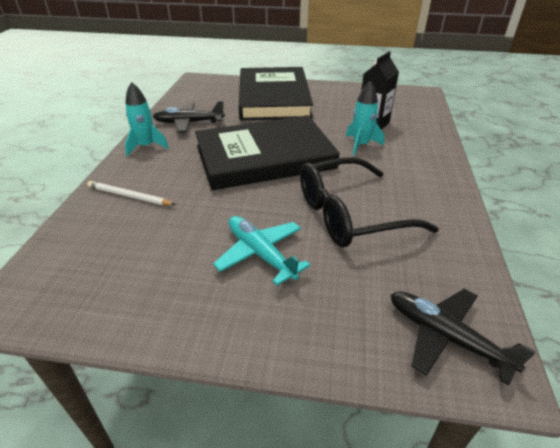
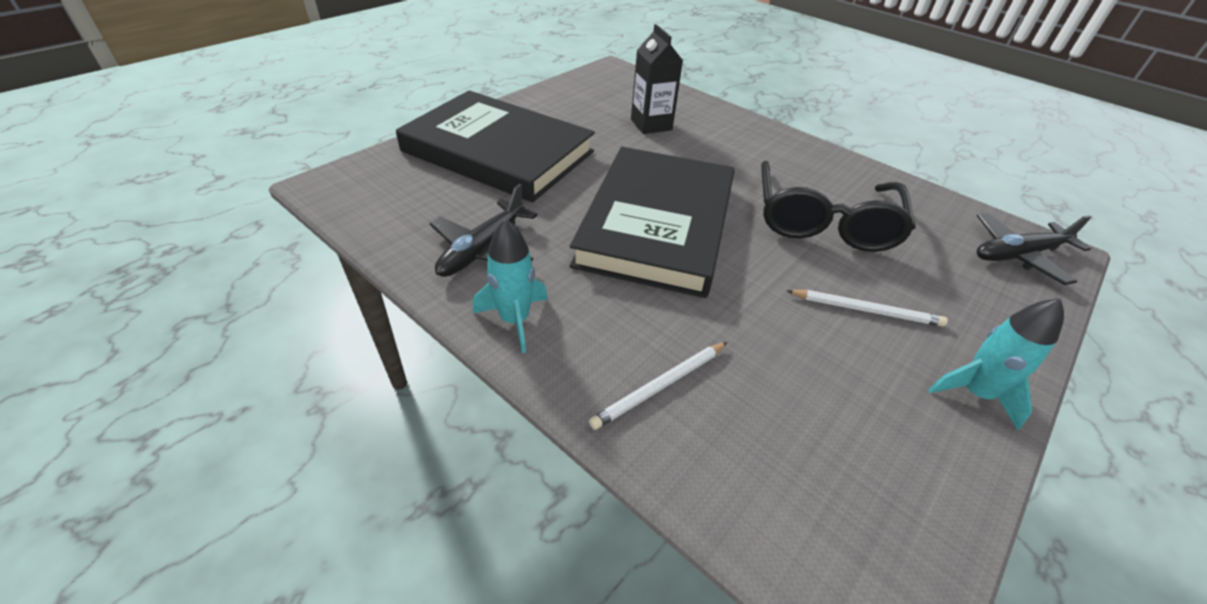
camera: 60 degrees left, 5 degrees up
(260, 254) = (866, 310): turquoise plane -> white pencil
(361, 145) = (691, 152): turquoise rocket -> turquoise rocket (974, 393)

